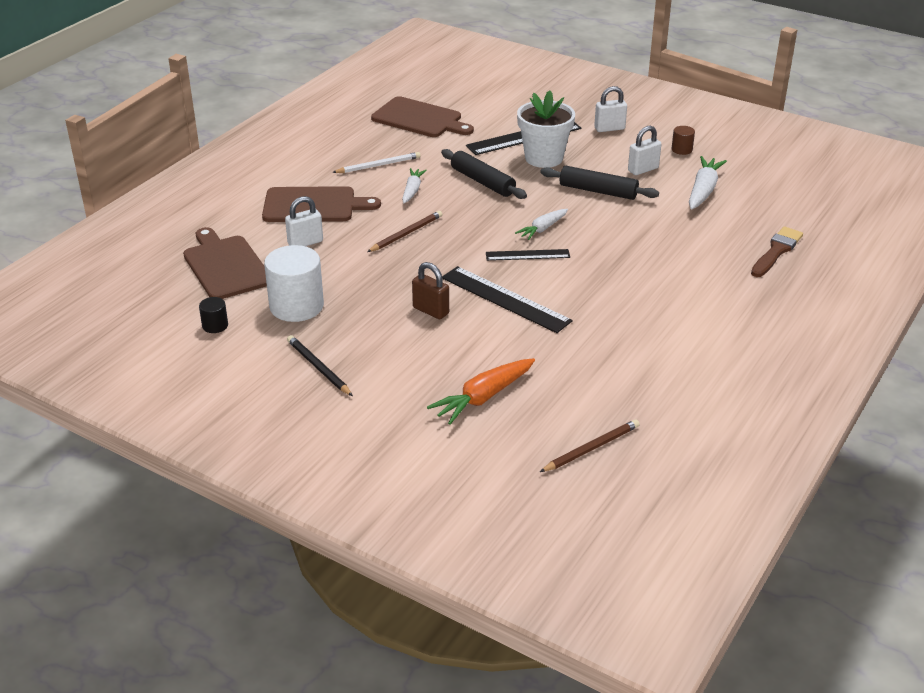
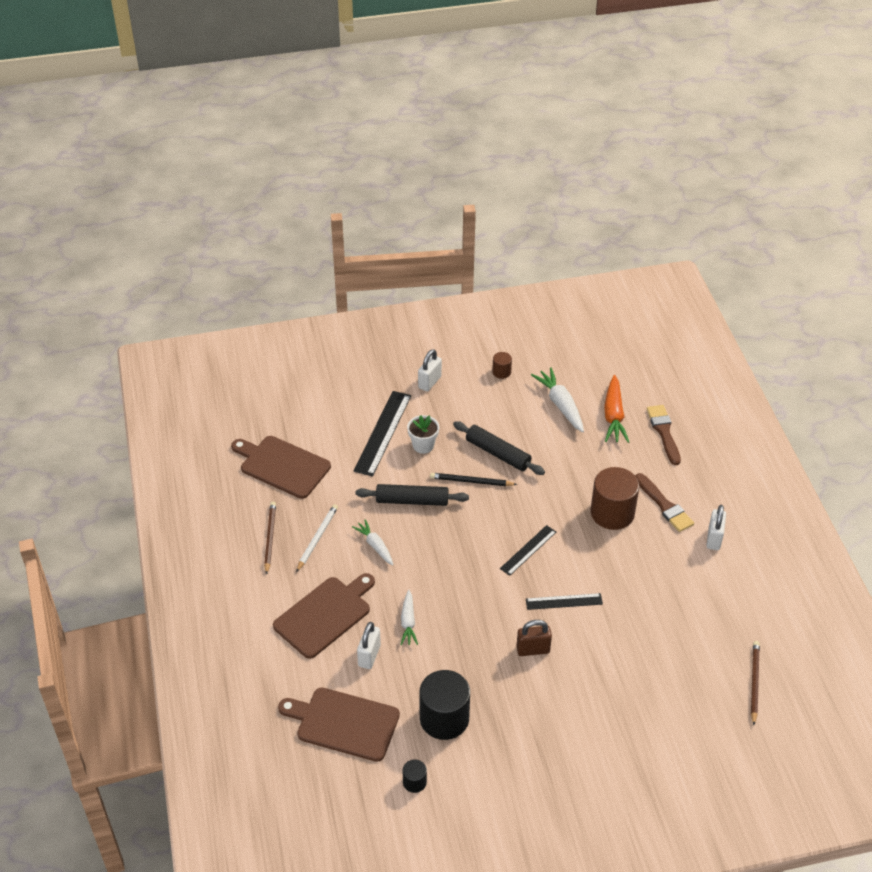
camera: 45 degrees left, 10 degrees up
(296, 306) = (444, 718): white cylinder -> black cylinder
(318, 368) = (529, 758): black pencil -> black pencil (471, 481)
(406, 234) = (426, 592): brown pencil -> brown pencil (270, 538)
(420, 119) = (282, 466): brown cutting board -> brown cutting board turned 135 degrees counterclockwise
(483, 397) = (653, 695): orange carrot -> orange carrot (613, 416)
(505, 299) = (564, 601): black ruler -> black ruler, size x0.60
(542, 229) = (507, 518): white carrot -> white carrot (408, 622)
(544, 158) = (423, 445): white flower pot -> white flower pot, size x0.60
(598, 191) = (498, 453): black rolling pin -> black rolling pin turned 60 degrees clockwise
(640, 273) = (612, 513): none -> brown cylinder
(643, 169) = (500, 410): white padlock -> white padlock (714, 538)
(698, 294) = (664, 505): none -> brown brush

